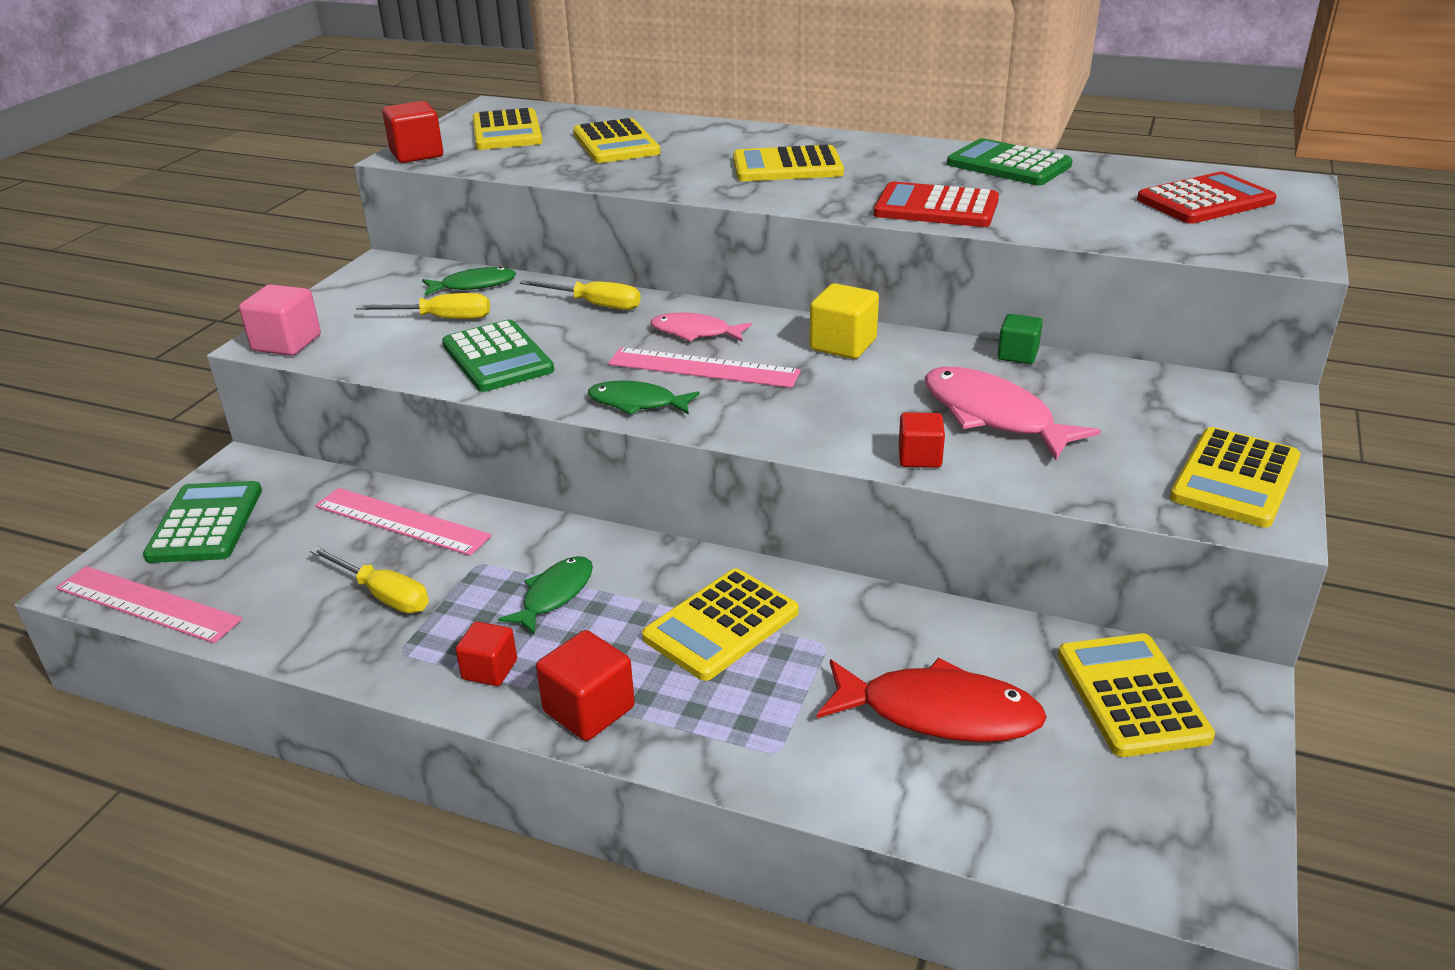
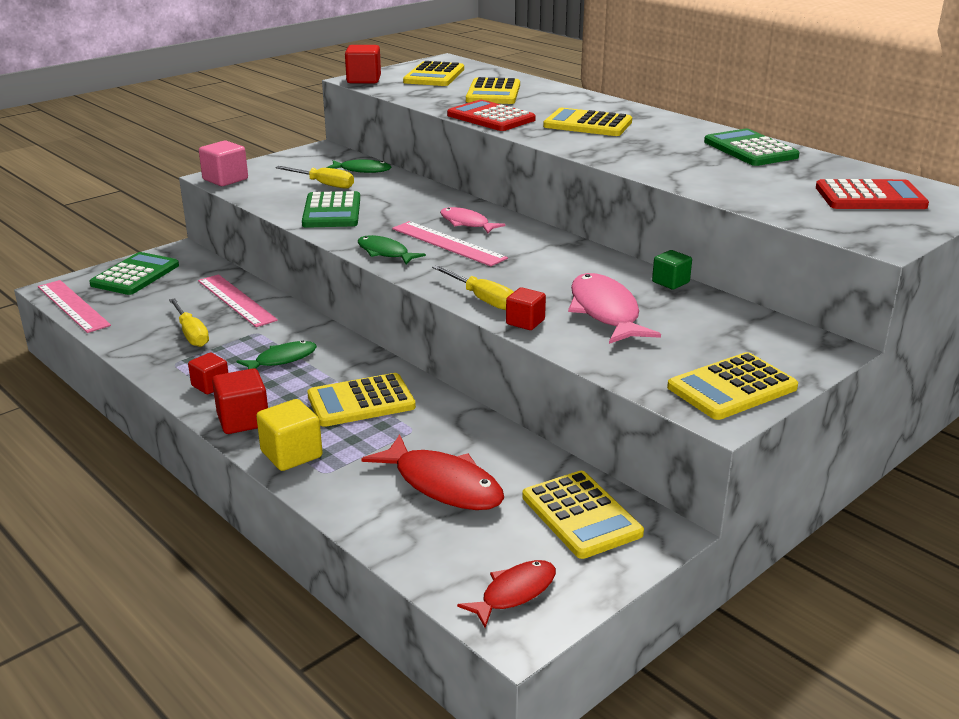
camera: 25 degrees right, 5 degrees down
(595, 305) = (422, 195): yellow screwdriver -> yellow screwdriver (482, 299)
(843, 345) = (555, 250): yellow cube -> yellow cube (291, 454)
(936, 207) = (655, 165): red calculator -> red calculator (491, 117)
(1132, 695) = (581, 515): yellow calculator -> yellow calculator turned 135 degrees clockwise
(1168, 838) = (514, 593): none -> red fish

